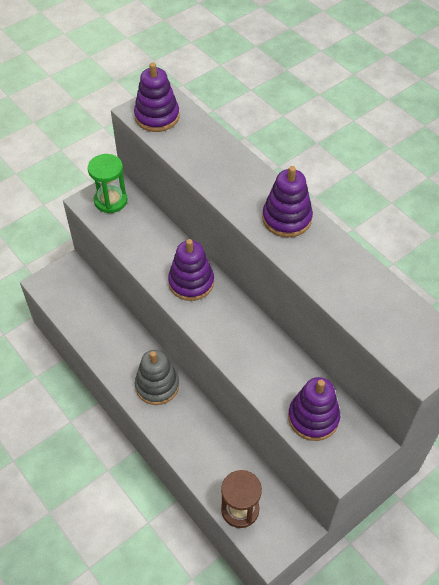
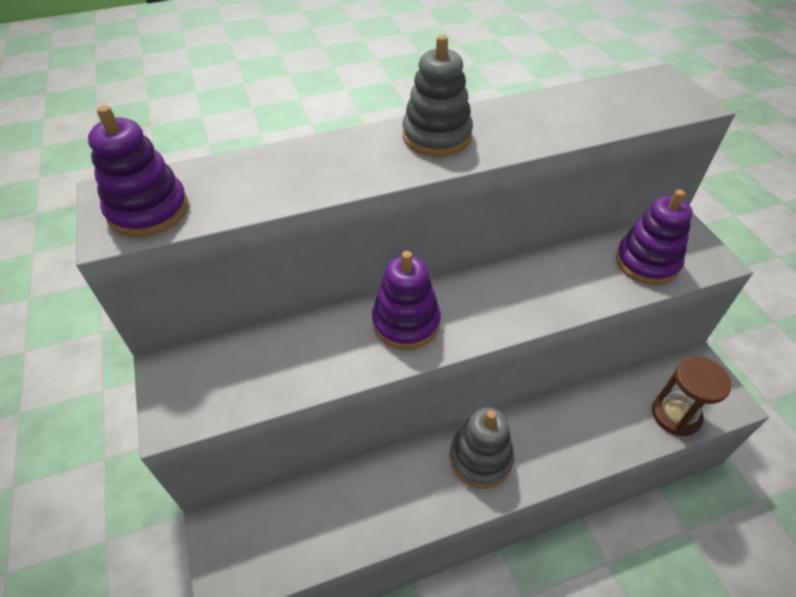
camera: 70 degrees left, 5 degrees down
(110, 200) = (193, 383): green hourglass -> none
(286, 218) = (436, 136): purple stacking toy -> grey stacking toy

